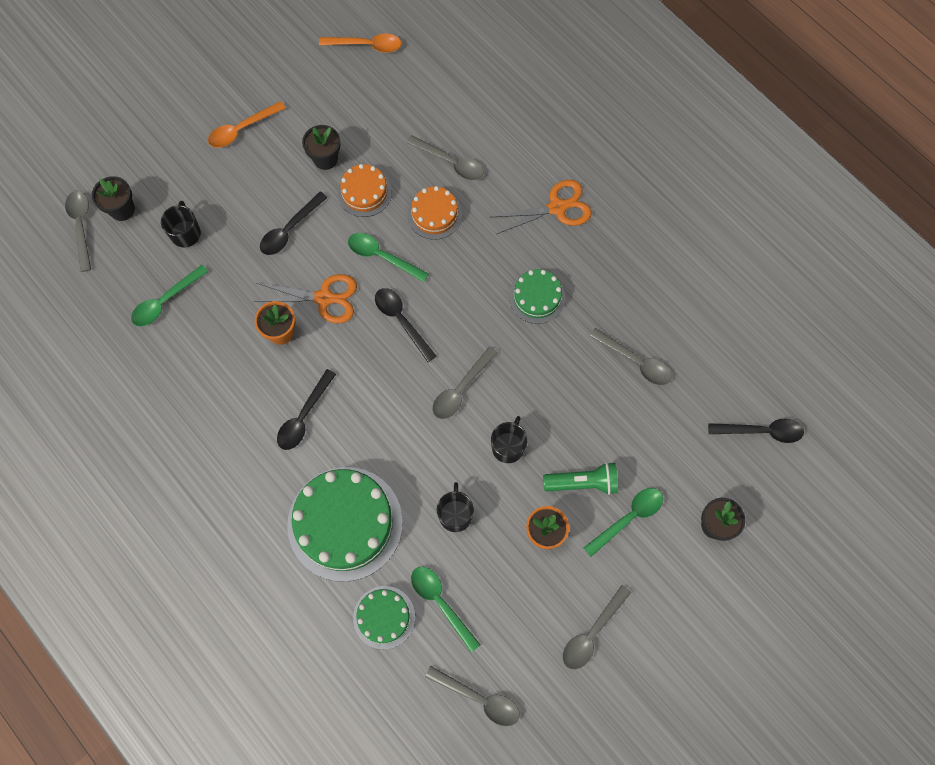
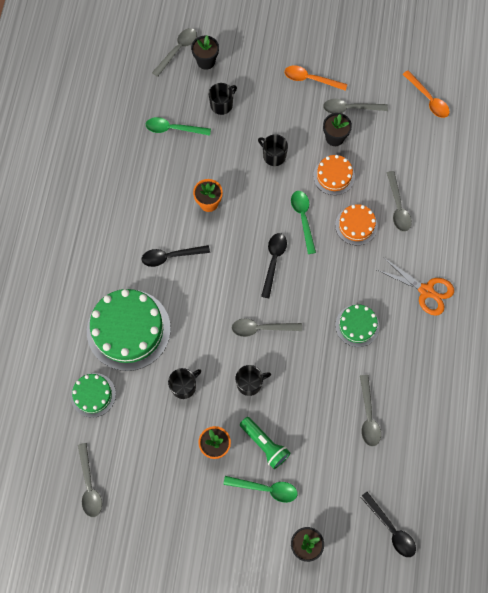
camera: 50 degrees right, 0 degrees up
(289, 229) = (273, 156): black spoon -> black mug
(324, 298) = (249, 208): orange scissors -> none
(441, 603) = (126, 420): green spoon -> none
(592, 633) = (178, 521): grey spoon -> grey spoon (350, 108)

